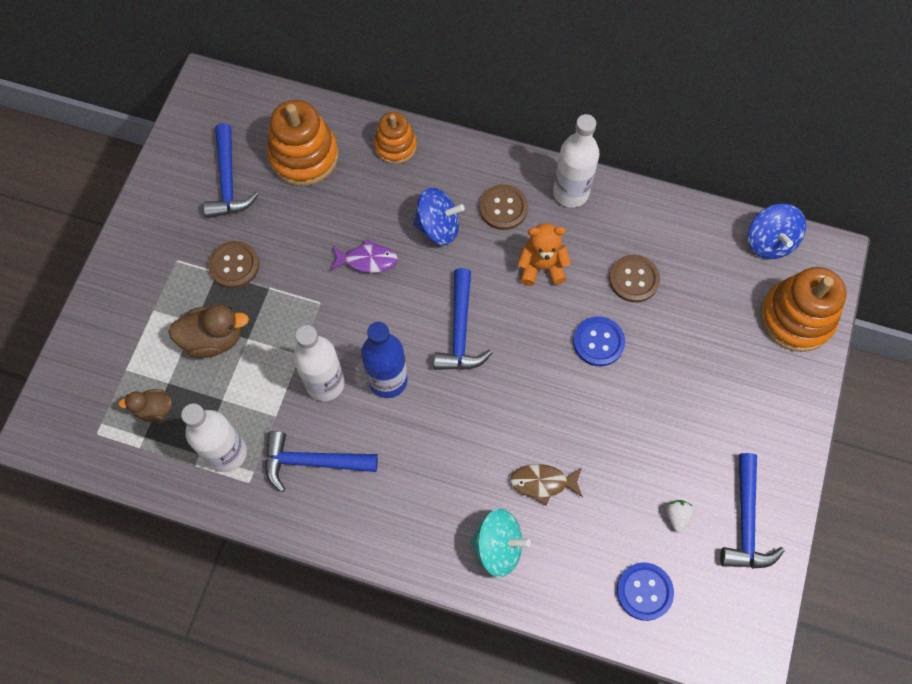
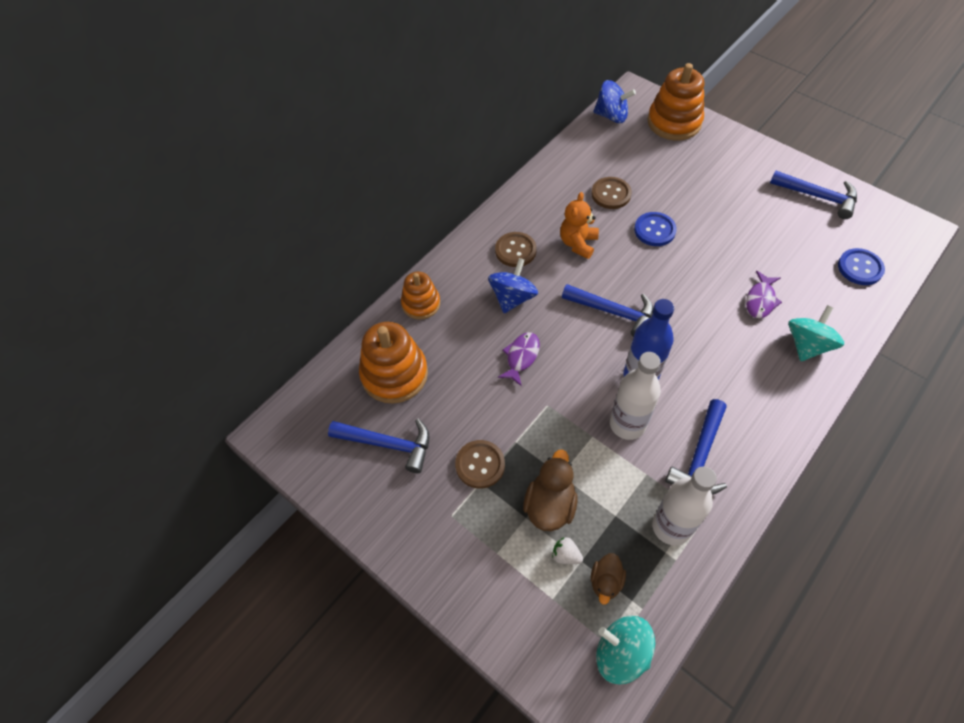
camera: 65 degrees left, 10 degrees down
(94, 440) = (621, 653): none -> turquoise spinning top
(543, 483) = (760, 300): brown fish -> purple fish
(570, 193) = (522, 206): white bottle -> none
(677, 516) = (806, 231): white strawberry -> white strawberry (566, 555)

